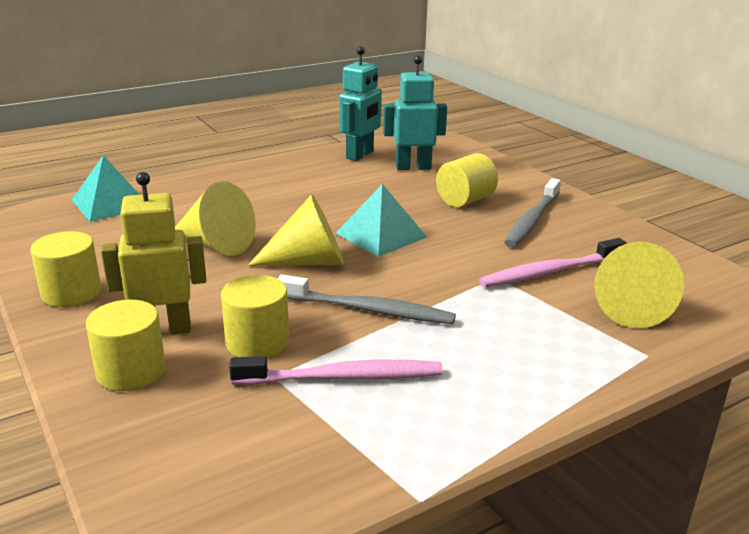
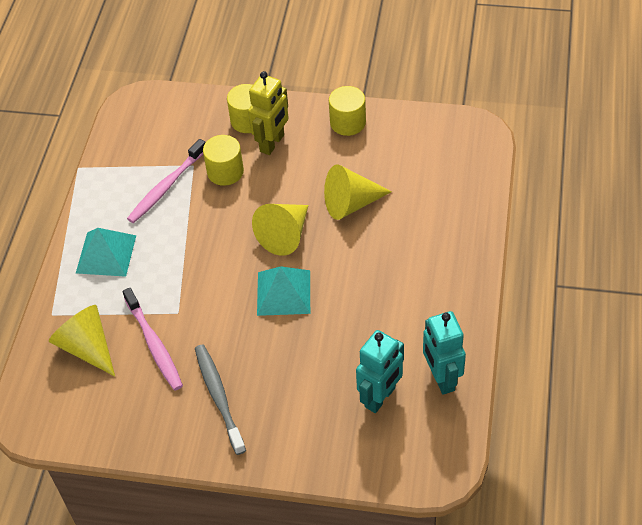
camera: 135 degrees right, 25 degrees up
(111, 203) = (468, 178): turquoise pyramid -> turquoise pyramid (106, 254)
(368, 310) = (208, 230): grey toothbrush -> none
(465, 200) = (287, 382): yellow cylinder -> none
(550, 272) = (154, 344): pink toothbrush -> pink toothbrush turned 135 degrees clockwise

